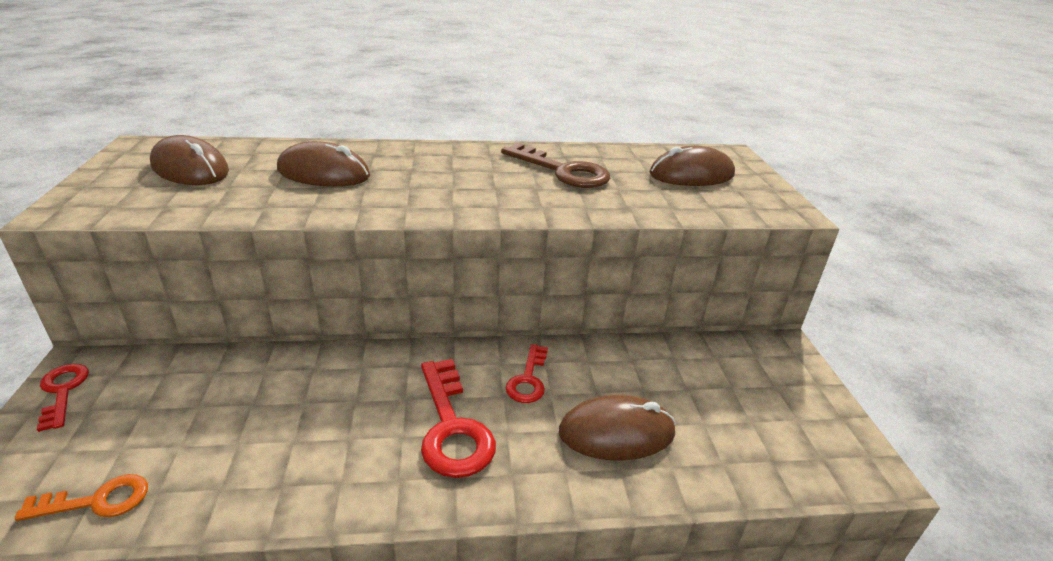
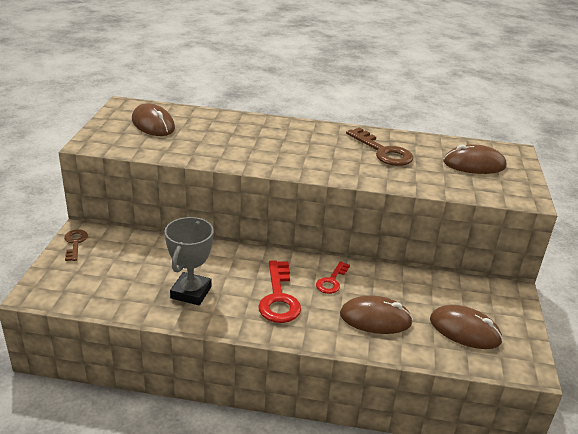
camera: 15 degrees right, 0 degrees up
(63, 391) = (75, 243): red key -> brown key
(97, 501) = (94, 297): orange key -> none
(294, 448) = (191, 292): none -> grey trophy
(323, 173) = (229, 136): brown mouse -> brown mouse (465, 330)

